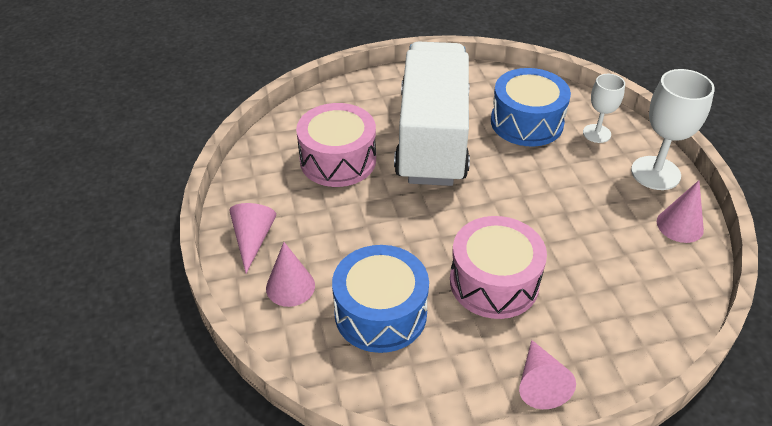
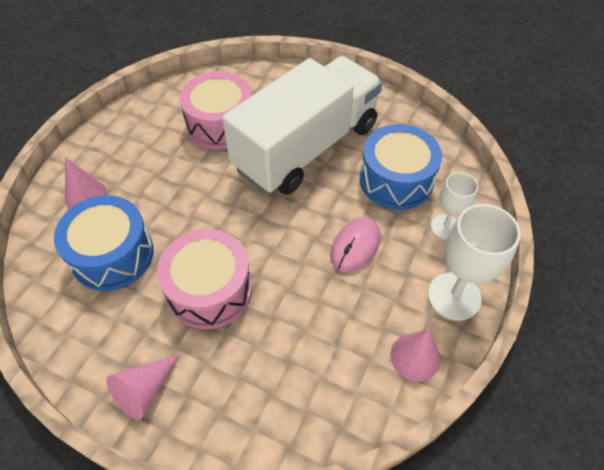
camera: 40 degrees right, 10 degrees up
(253, 239) = (104, 147): pink cone -> none
(556, 183) = (355, 246): none -> pink mouse

